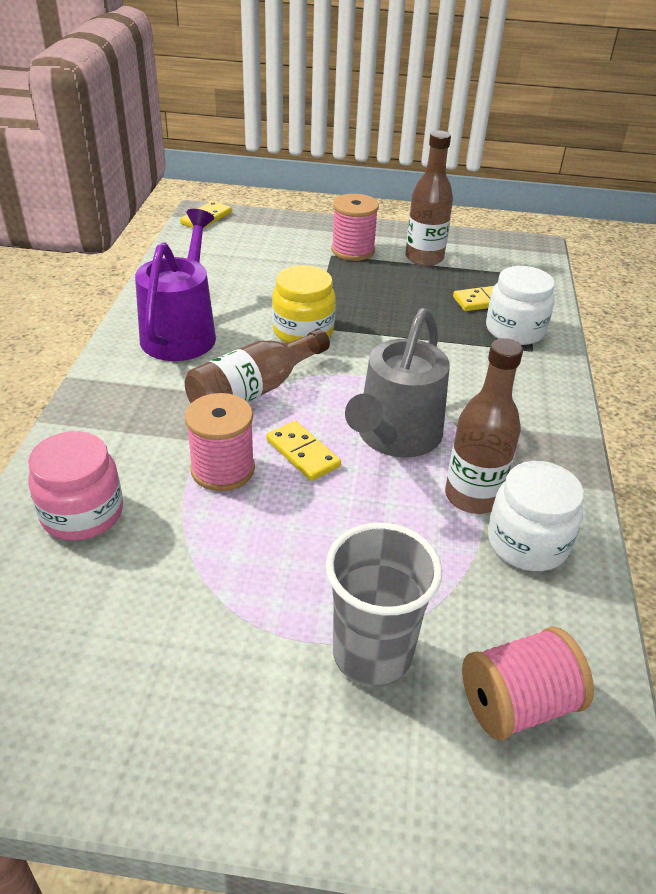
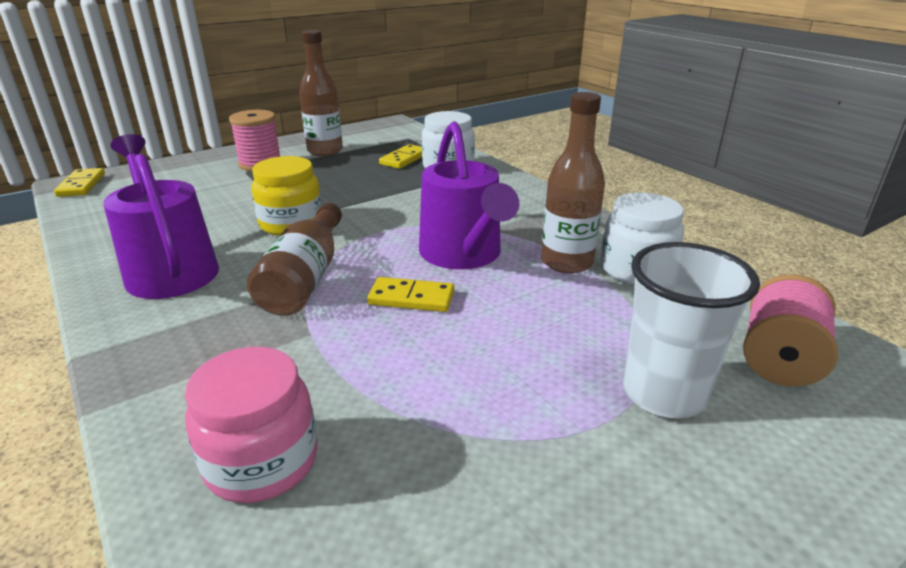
camera: 40 degrees left, 10 degrees down
(223, 469) = (359, 344): pink spool -> none
(372, 654) = (664, 393): grey cup -> white cup
(395, 436) = (463, 254): grey watering can -> purple watering can

